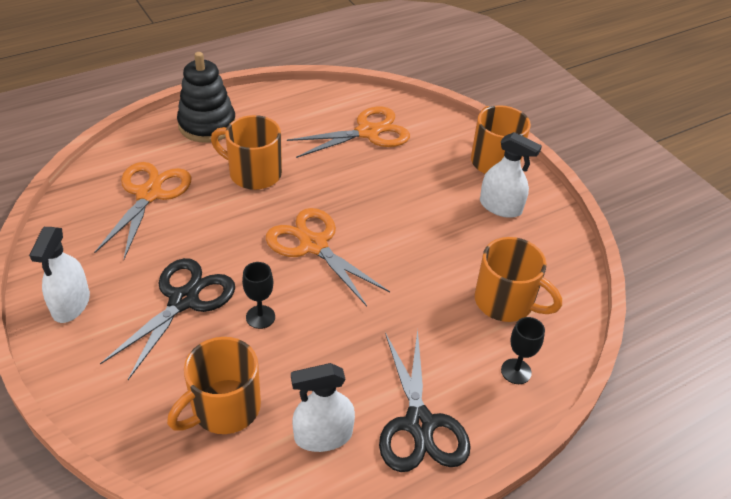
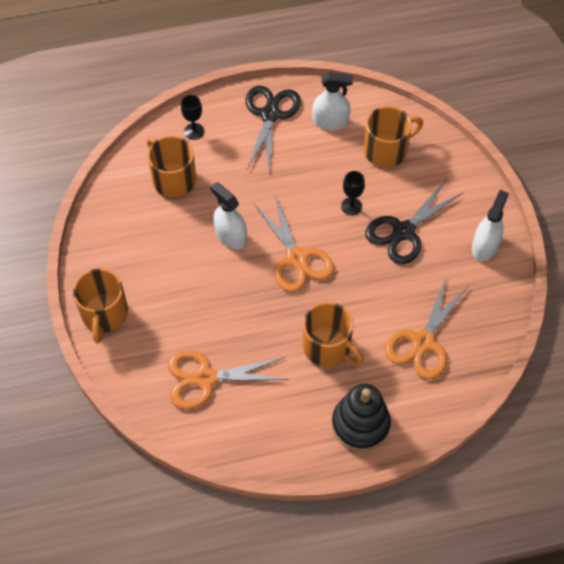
camera: 160 degrees left, 15 degrees up
(500, 207) = (128, 262): white spray bottle -> white spray bottle (230, 236)

